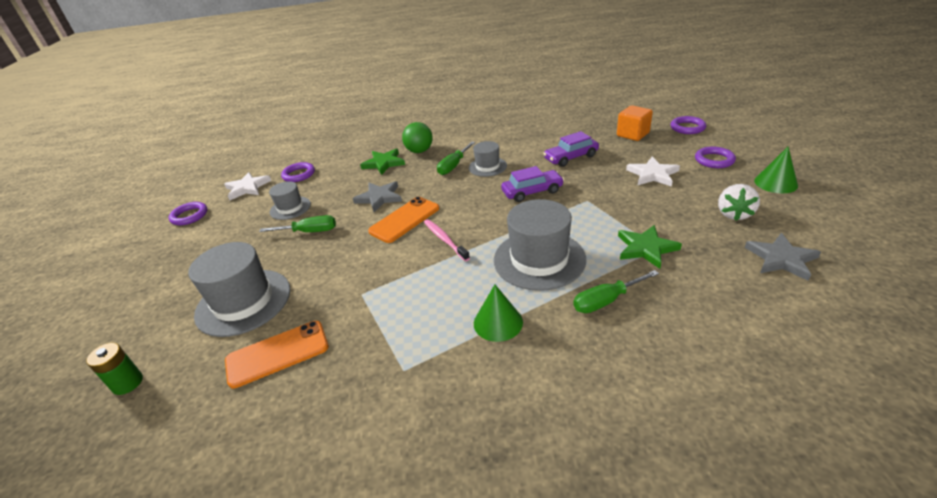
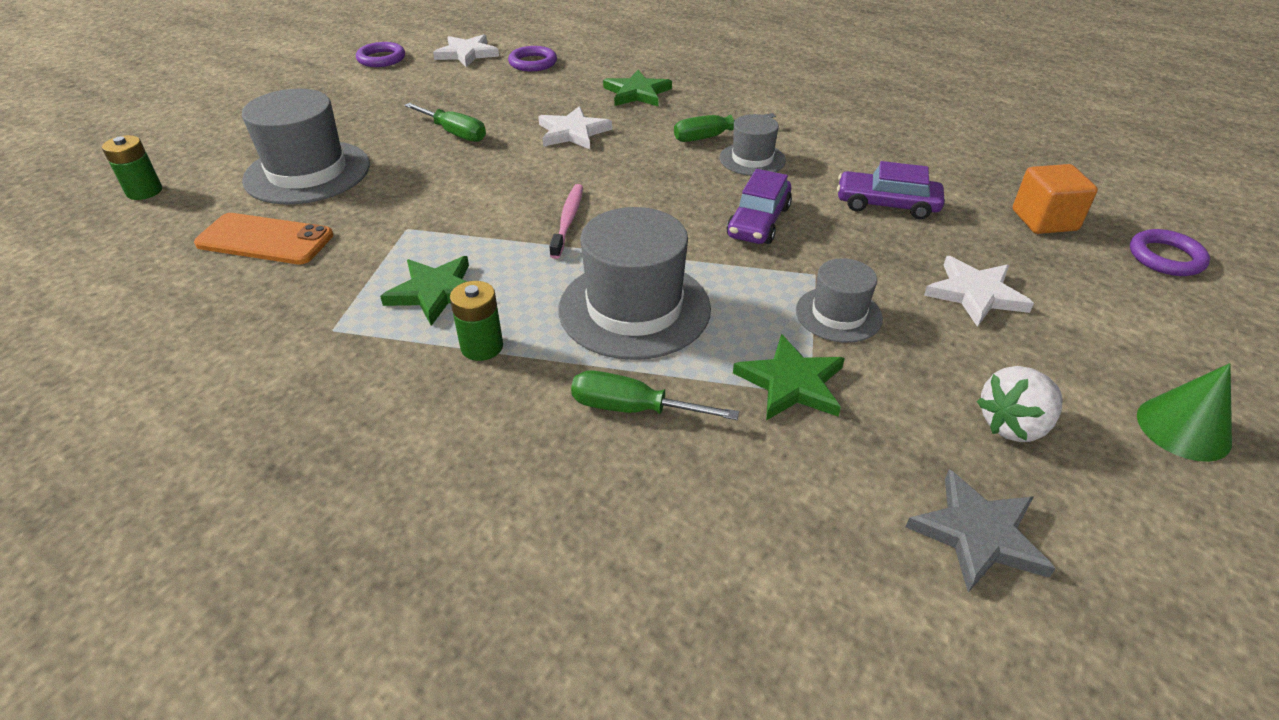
camera: 35 degrees right, 5 degrees up
(290, 208) = (473, 97): grey hat -> grey hat (838, 314)
(379, 198) = (573, 132): grey star -> white star
(404, 220) = (561, 173): orange phone -> none
(419, 151) = (699, 98): green ball -> none
(431, 314) = (435, 292): none -> green star
(498, 322) = (482, 347): green cone -> green battery
(532, 192) = (758, 222): purple car -> purple car turned 90 degrees clockwise
(714, 160) = (1125, 331): purple ring -> none

